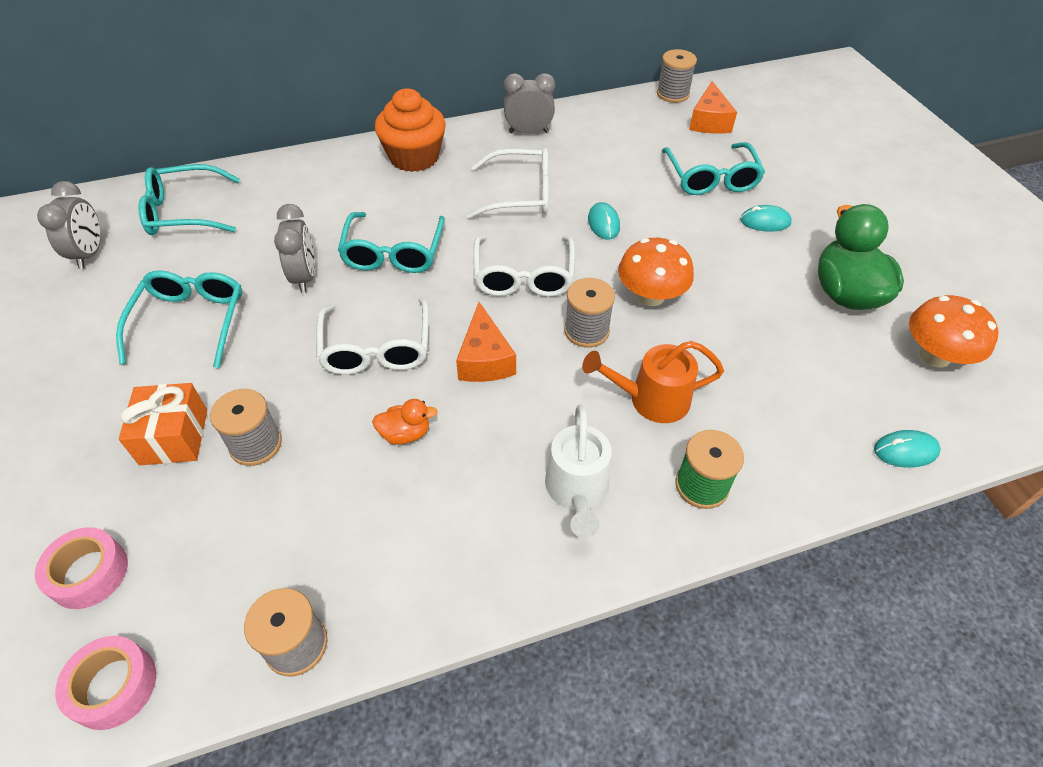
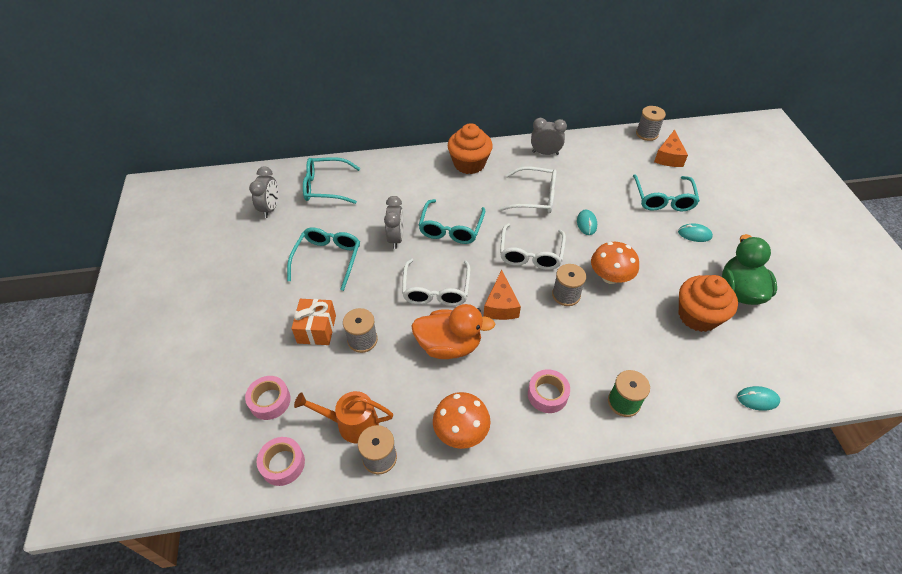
camera: 10 degrees right, 0 degrees up
(405, 433) = (449, 345): orange duck -> orange duck, size x2.10
(577, 491) = (547, 394): white watering can -> pink tape
(651, 399) = (600, 344): orange watering can -> orange watering can (351, 423)
(792, 337) = (698, 316): none -> orange cupcake
(934, 356) = (791, 340): orange mushroom -> orange mushroom (461, 431)

